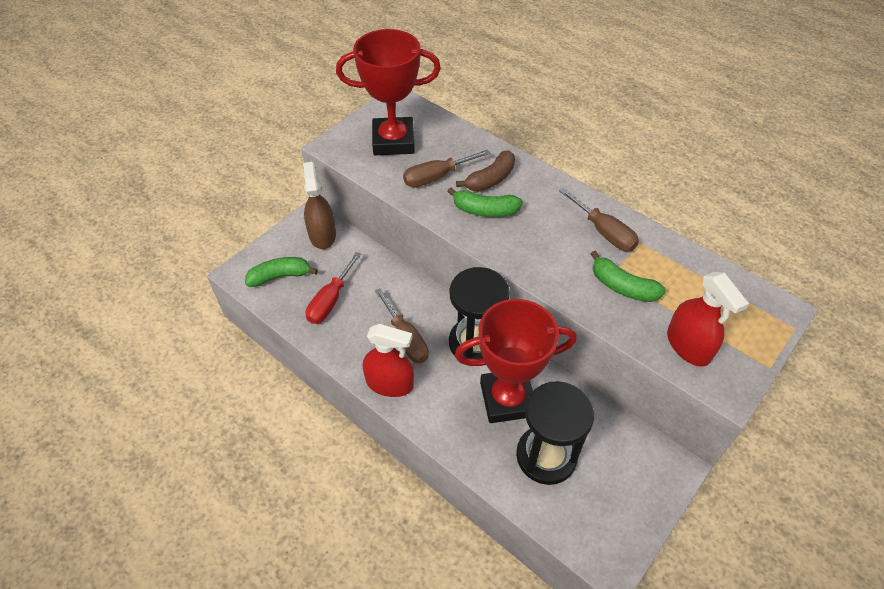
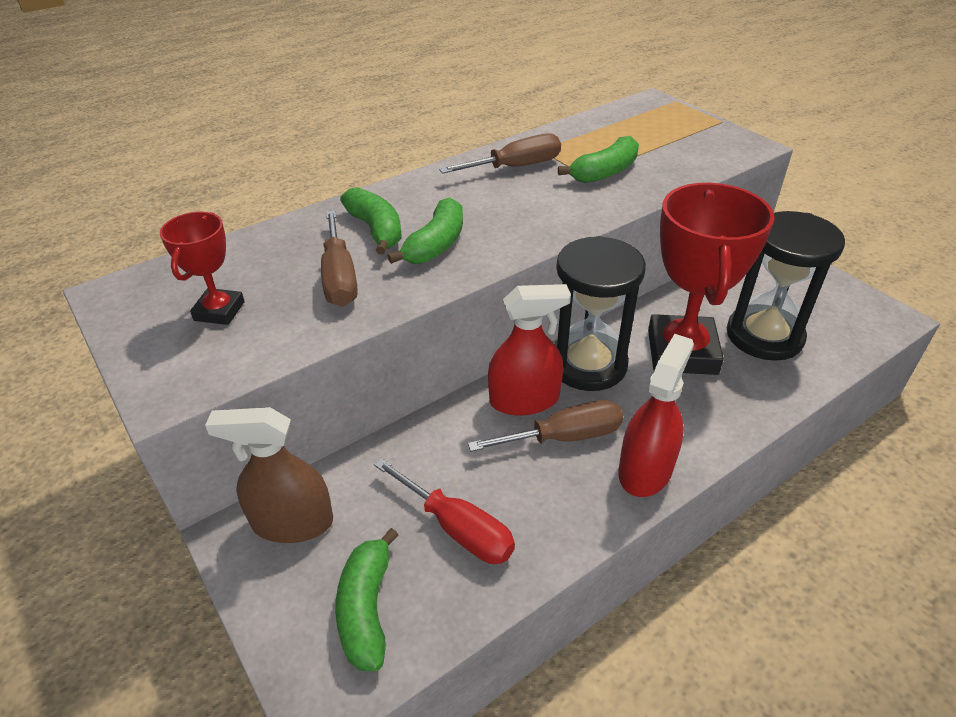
camera: 75 degrees left, 10 degrees down
(393, 141) = (219, 311): red trophy -> red trophy, size x0.50
(490, 179) = (376, 230): brown banana -> green banana
(688, 345) = (693, 153): red spray bottle -> red spray bottle (524, 400)

